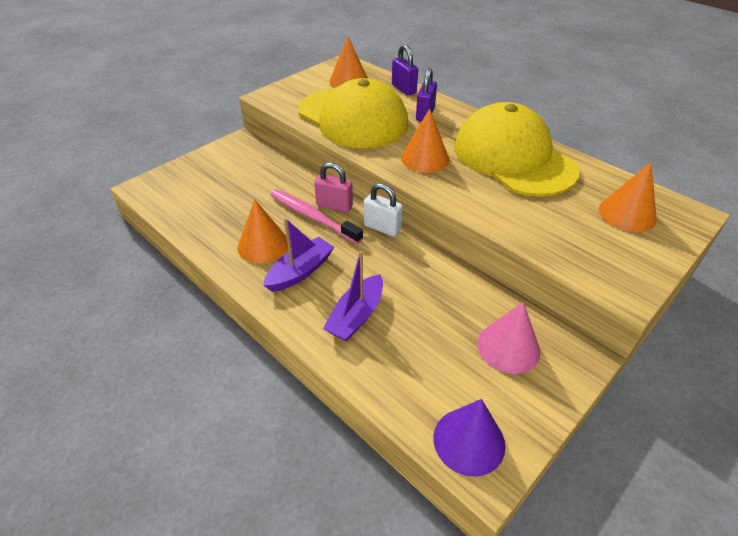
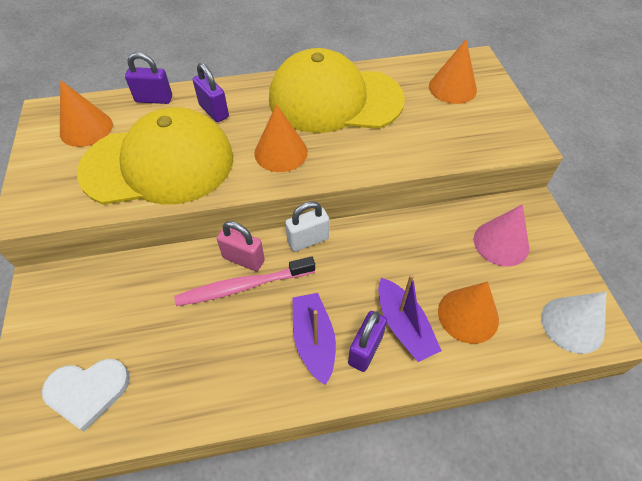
camera: 55 degrees left, 10 degrees up
(189, 194) = (87, 391): none -> white heart
(263, 245) = (248, 354): orange cone -> orange cone (468, 315)
(316, 302) = (365, 349): none -> purple padlock
(334, 206) = (243, 259): pink padlock -> pink padlock turned 60 degrees clockwise
(469, 441) = (572, 324): purple cone -> white cone

